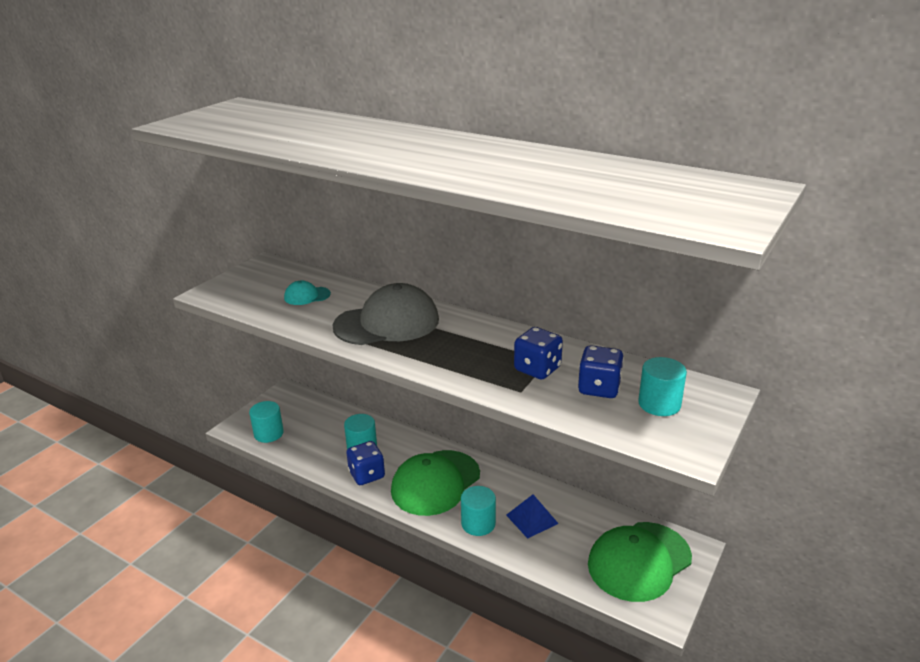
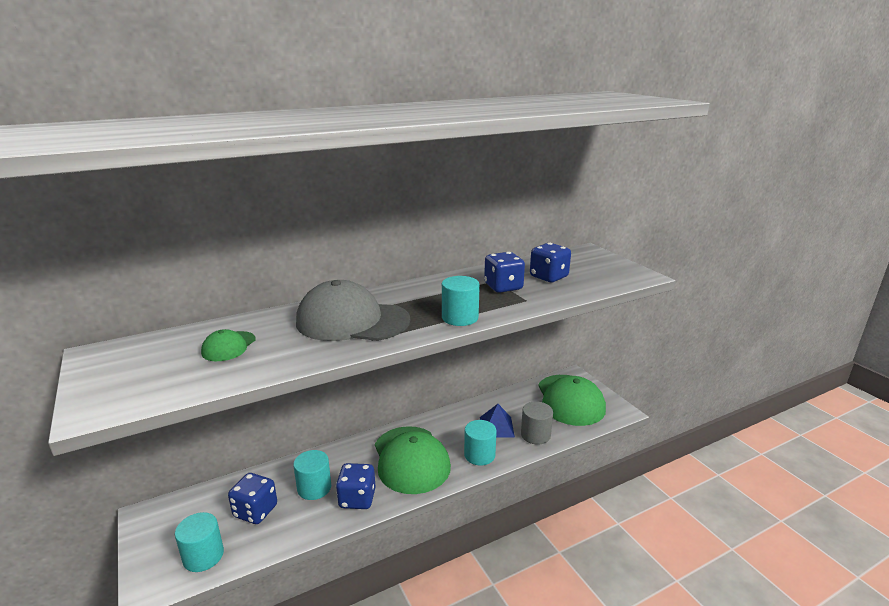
camera: 60 degrees left, 5 degrees down
(307, 296) = (229, 346): turquoise cap -> green cap
(320, 433) = (255, 511): none -> blue dice
(387, 323) = (352, 321): grey cap -> grey cap turned 90 degrees counterclockwise
(545, 553) = (535, 435): none -> grey cylinder
(659, 404) = (583, 267): turquoise cylinder -> turquoise cylinder (460, 317)

